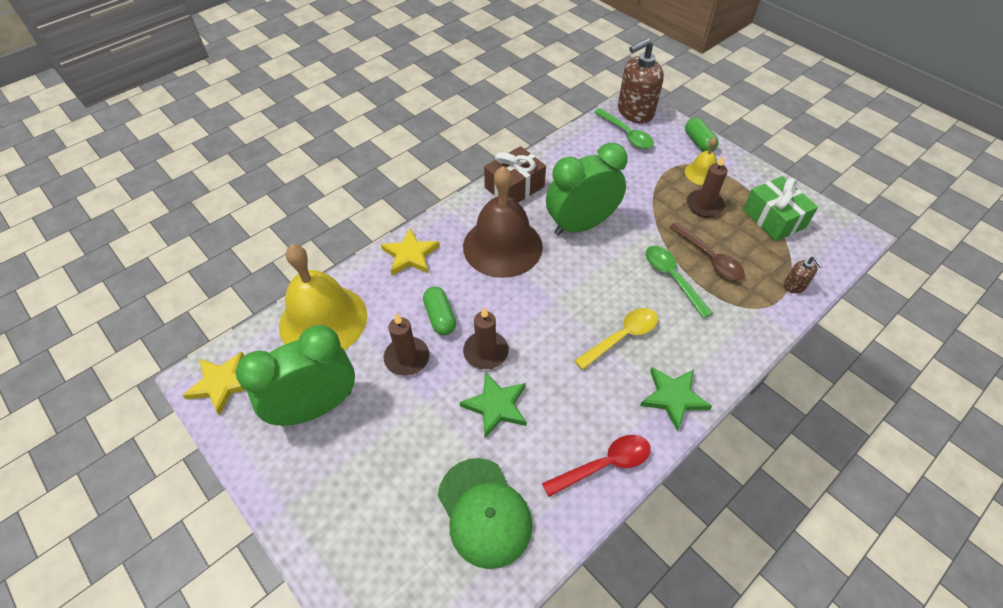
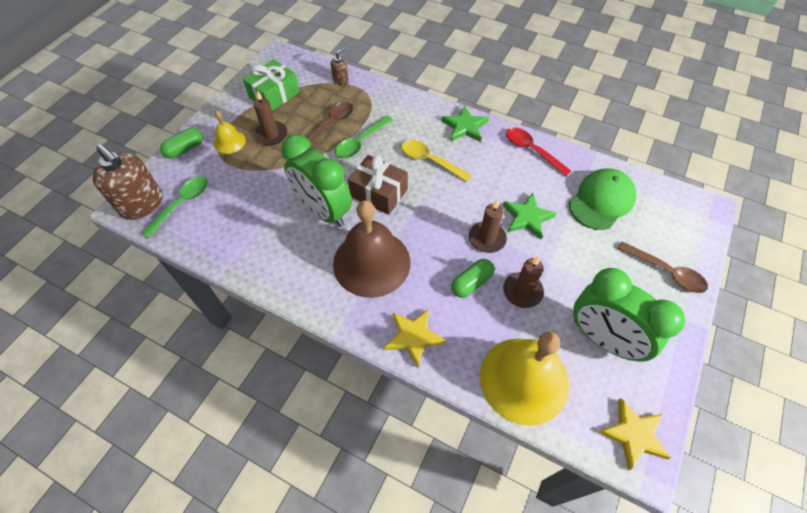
camera: 110 degrees left, 5 degrees up
(347, 529) = (665, 272): none -> brown spoon
(514, 187) = (288, 277): brown gift -> brown gift (379, 193)

